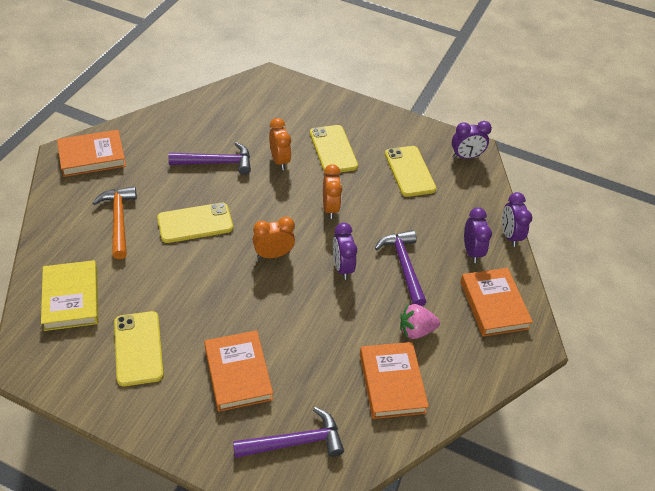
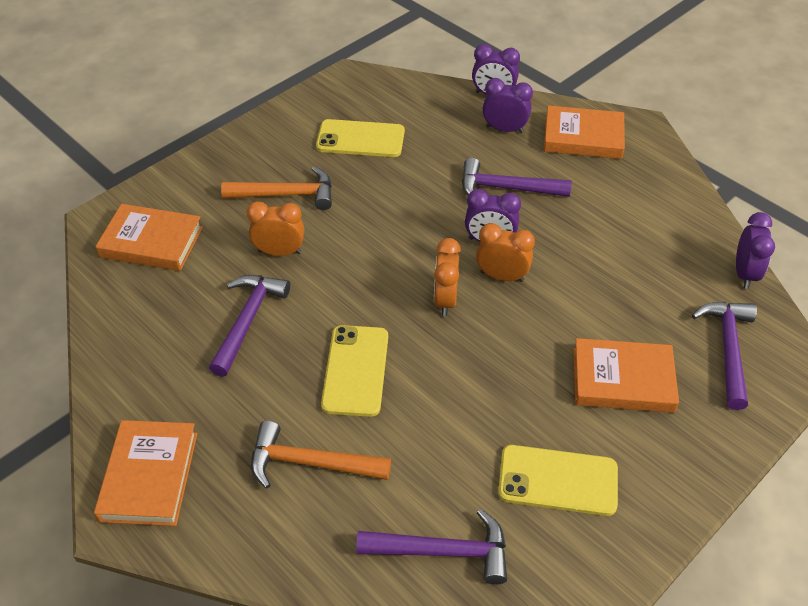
camera: 65 degrees left, 0 degrees up
(71, 298) = (443, 551): yellow book -> purple hammer
(330, 208) = (389, 225): orange clock -> orange clock (502, 276)
(333, 149) = (287, 195): yellow phone -> orange hammer
(391, 383) = (665, 246): orange book -> orange book (151, 242)
(416, 330) = (600, 206): pink strawberry -> none
(466, 156) = (359, 87): purple clock -> purple clock (744, 274)

